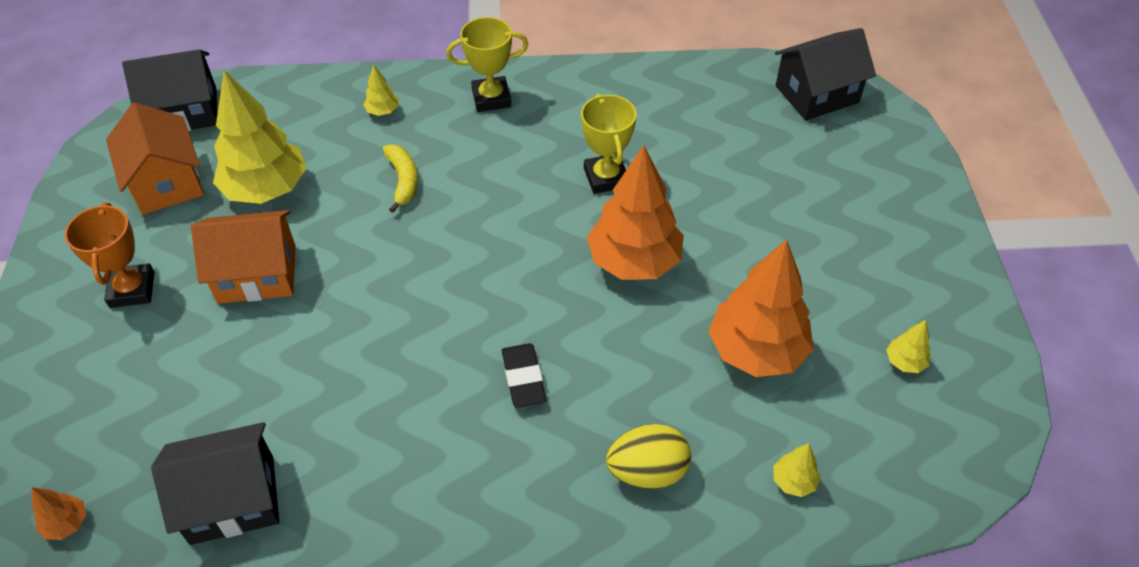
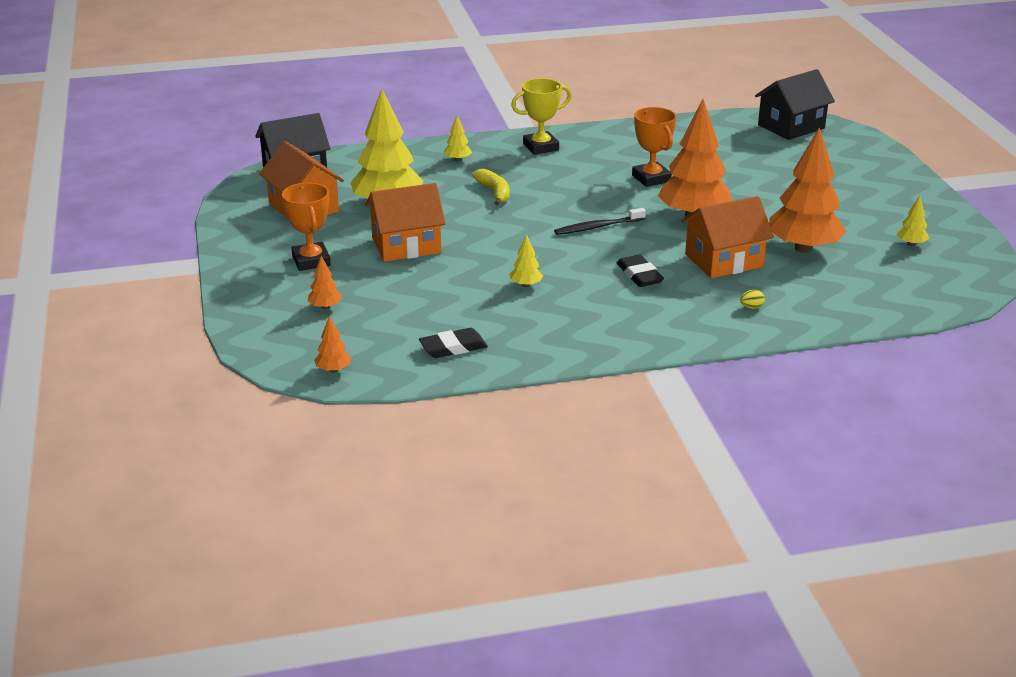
camera: 10 degrees left, 20 degrees down
(111, 387) = (325, 307): none -> orange tree
(232, 499) = (453, 347): black house -> black eraser
(505, 268) = (597, 227): none -> black toothbrush
(606, 177) = (651, 178): yellow trophy -> orange trophy
(643, 363) = (723, 260): none -> orange house
(647, 471) = (751, 307): yellow egg -> yellow egg, size x0.41
(793, 481) = (856, 302): yellow tree -> yellow tree (526, 285)

